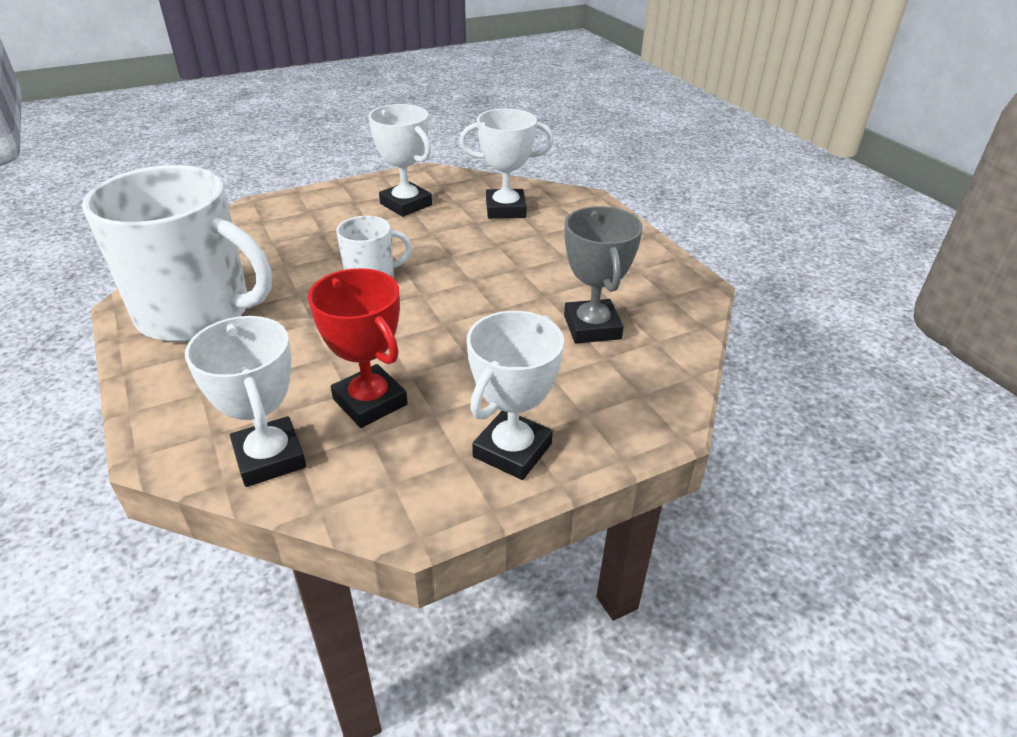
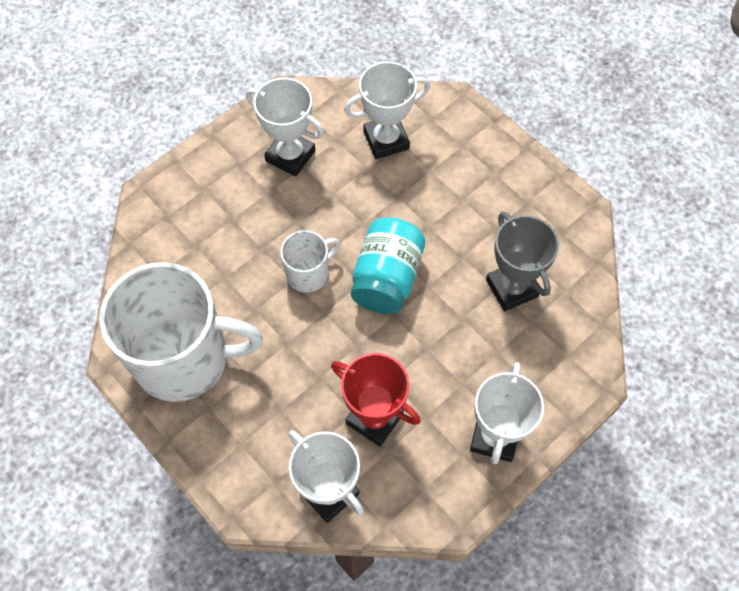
camera: 15 degrees left, 25 degrees up
(453, 296) = (387, 278): none -> turquoise jar

